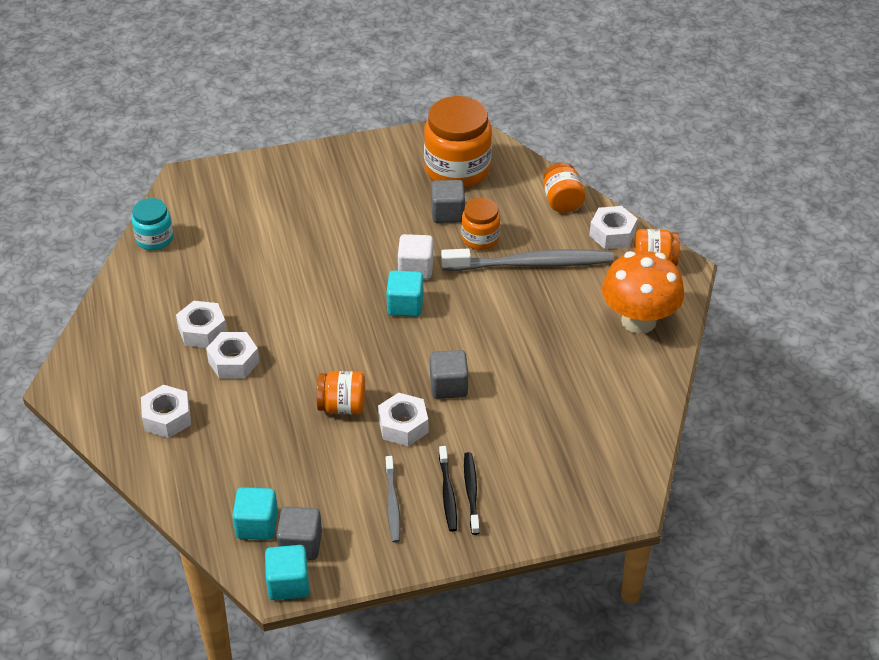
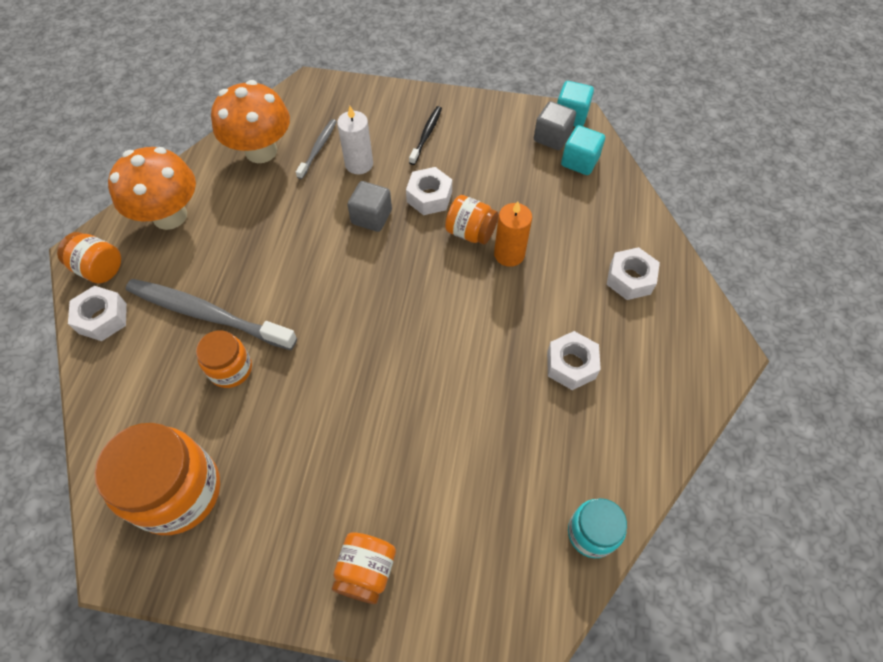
camera: 155 degrees left, 15 degrees up
(233, 362) = (551, 315): white nut -> none
(294, 399) = (509, 254): none -> orange candle
(392, 504) = (471, 141): grey toothbrush -> grey toothbrush (318, 148)
(405, 305) = (358, 314): turquoise cube -> none
(415, 268) = (321, 356): white cube -> none
(447, 213) = (238, 421): grey cube -> none
(471, 492) = (408, 130): black toothbrush -> none
(499, 433) = (359, 164): none -> white candle
(562, 201) = (109, 384): orange jar -> orange jar (366, 571)
(611, 409) = (261, 151): none -> orange mushroom

